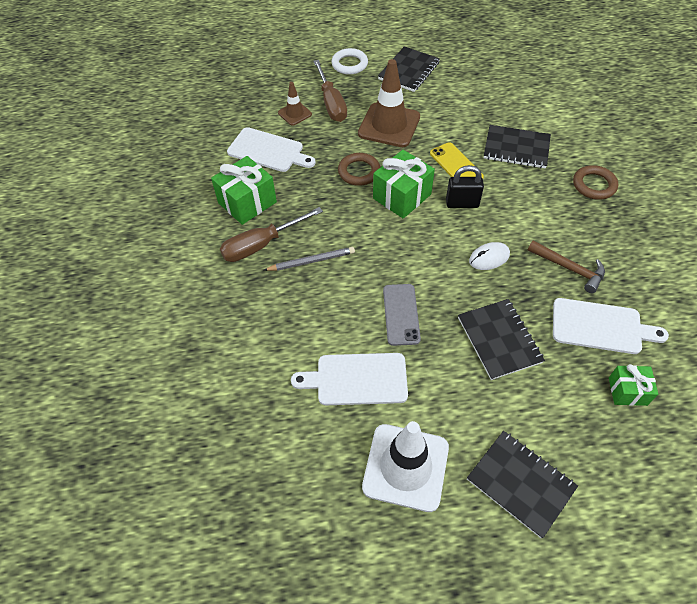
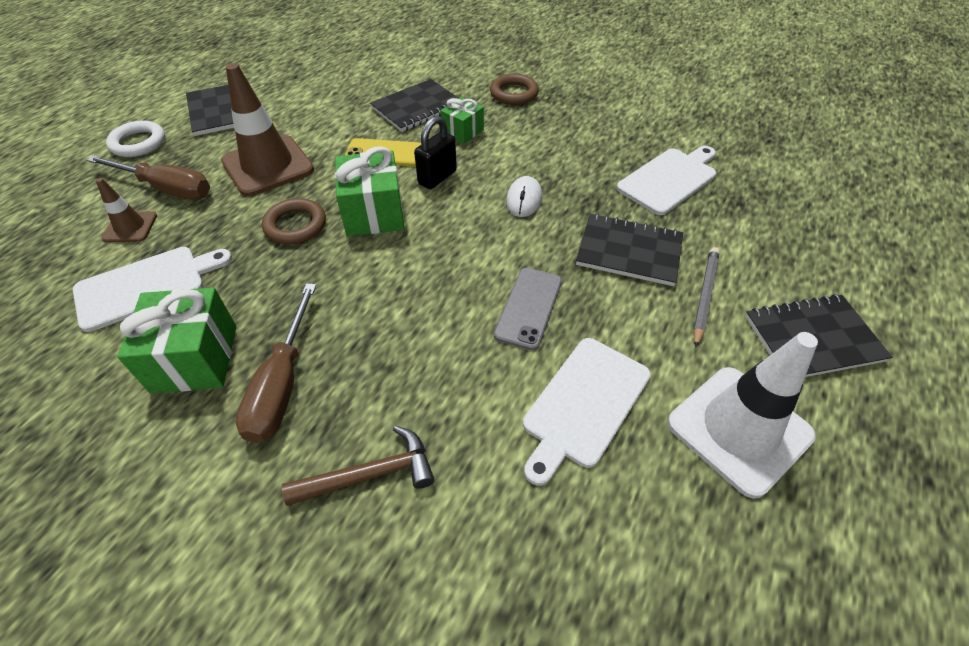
camera: 55 degrees left, 5 degrees down
(311, 261) = (368, 345): grey pencil -> grey pencil (704, 296)
(401, 314) = (529, 308): grey phone -> grey phone turned 75 degrees clockwise
(569, 268) = (589, 159): brown hammer -> brown hammer (370, 474)
(627, 391) = (750, 205): green gift -> green gift (462, 131)

